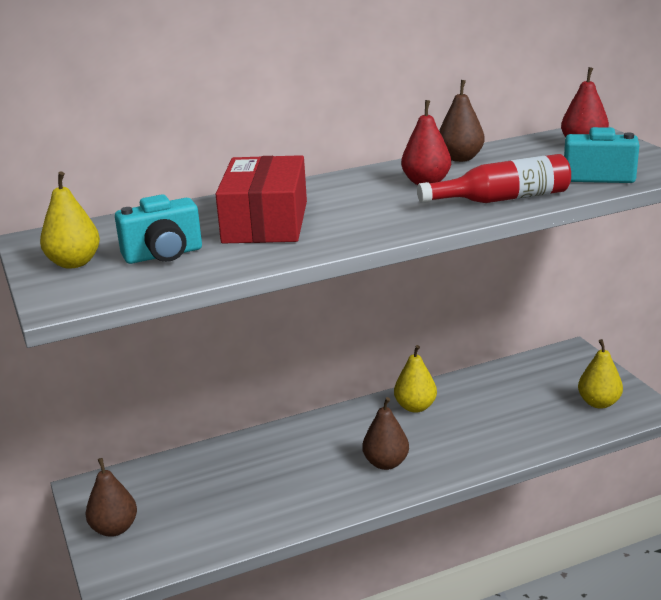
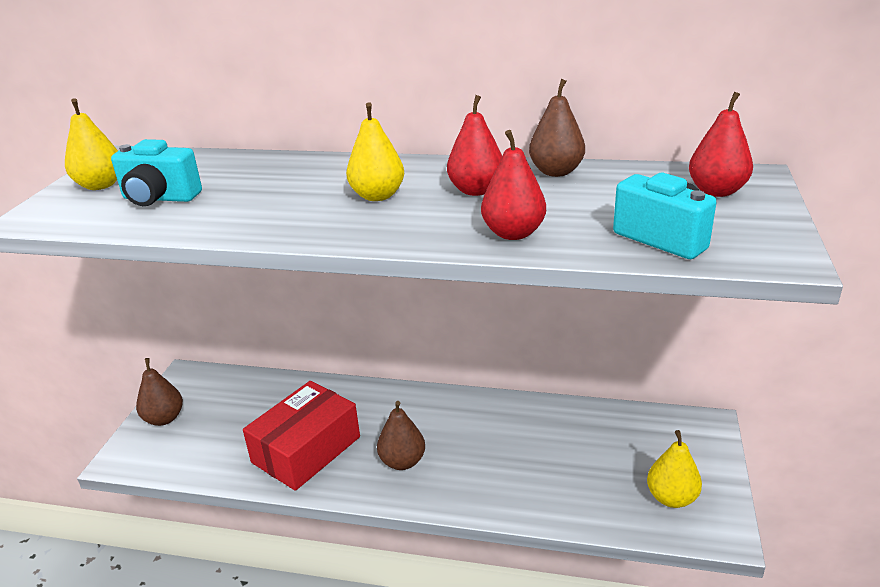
camera: 35 degrees right, 5 degrees up
(265, 222) = (279, 191): red box -> red box (306, 450)
(415, 407) = (488, 416): yellow pear -> yellow pear (377, 196)
(502, 199) = (513, 233): red bottle -> red pear

